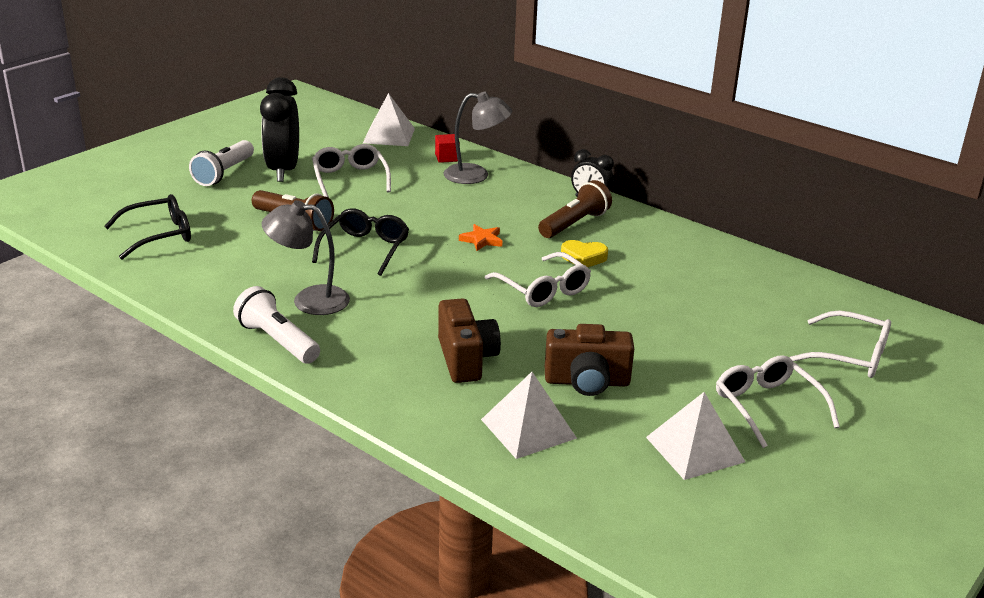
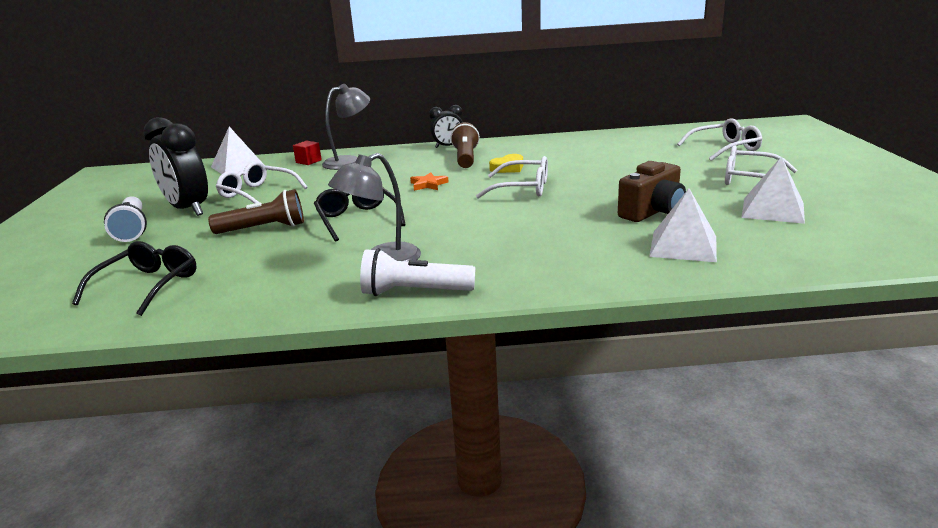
camera: 40 degrees left, 5 degrees down
(466, 359) = (564, 236): brown camera -> none

